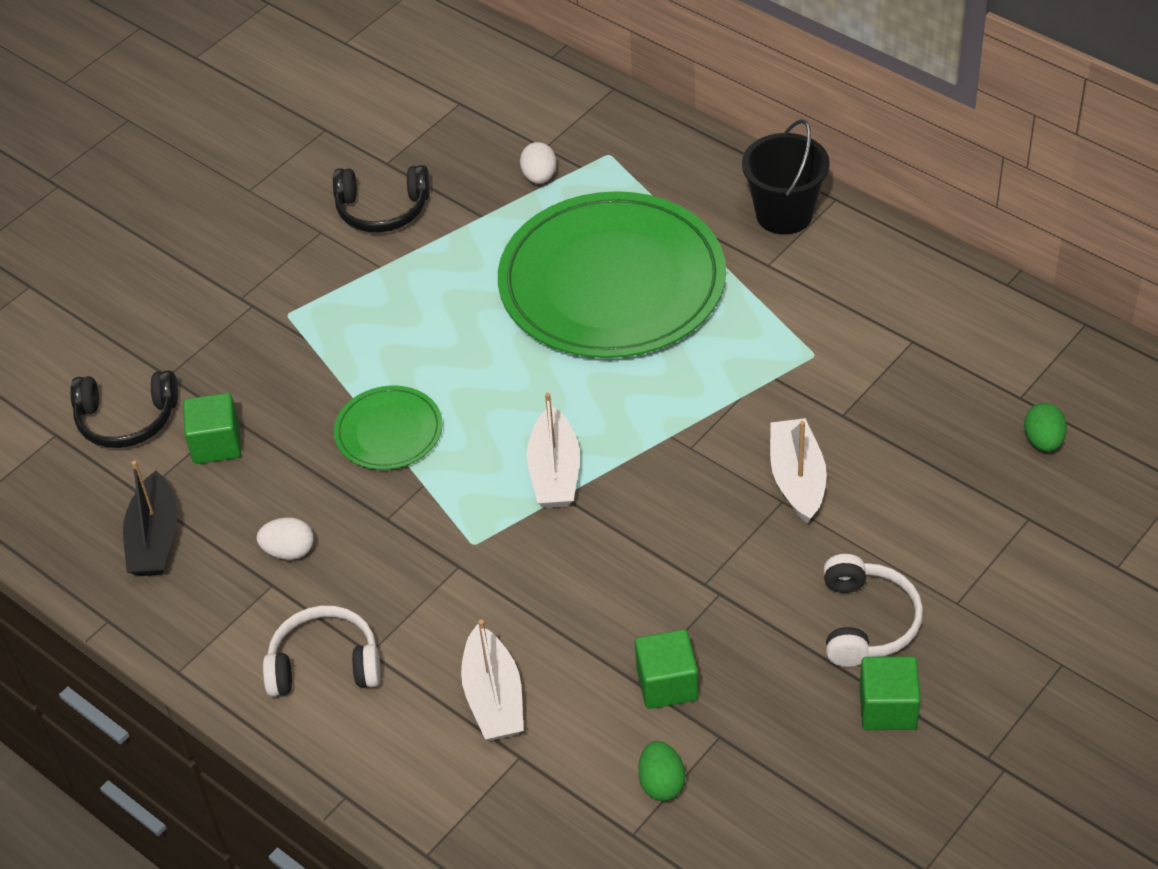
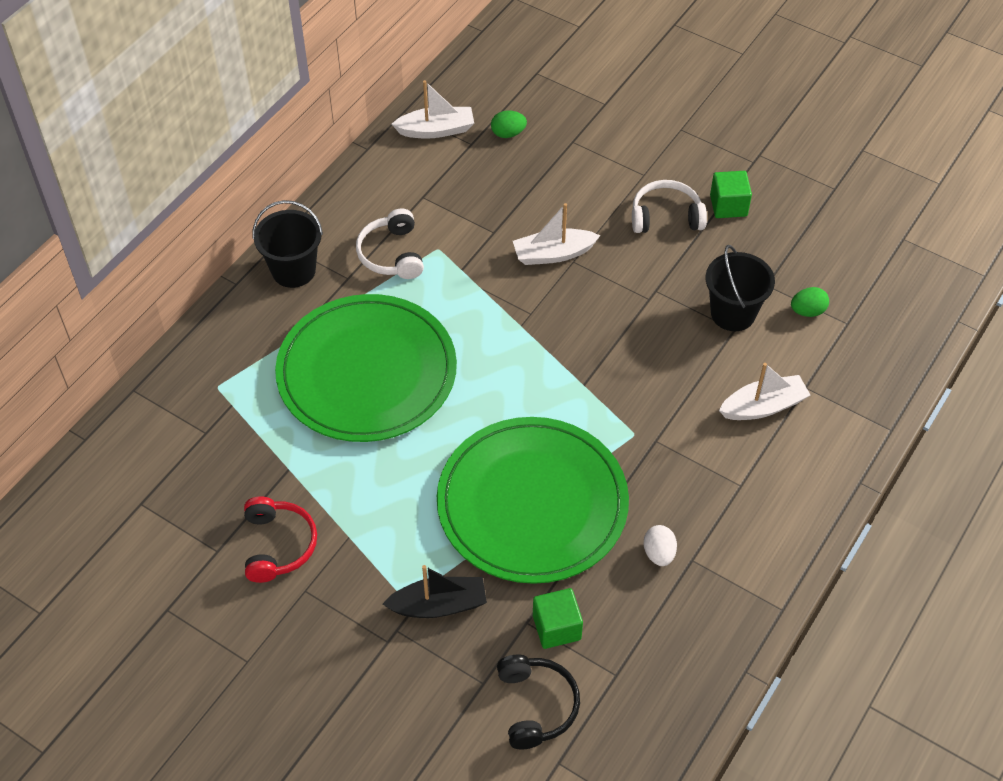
camera: 100 degrees left, 5 degrees up
(154, 539) = (661, 654): black boat -> black boat (439, 605)
(325, 664) = (756, 512): white headphones -> white headphones (392, 254)
(382, 209) = (278, 545): black headphones -> red headphones
(389, 431) = (532, 503): green plate -> green plate, size x2.20
(539, 177) = (242, 432): white egg -> none
(554, 472) = (562, 391): white boat -> white boat (436, 130)
(667, 684) = (733, 313): green cube -> black bucket

